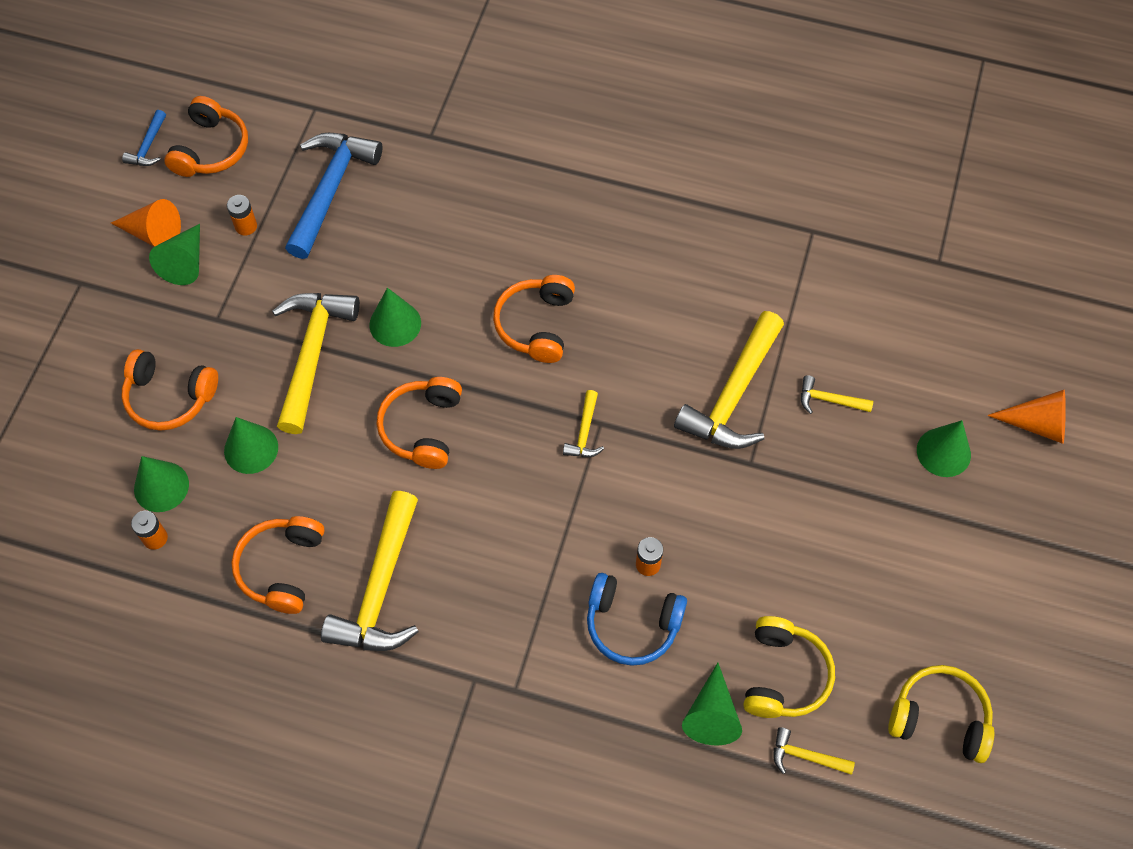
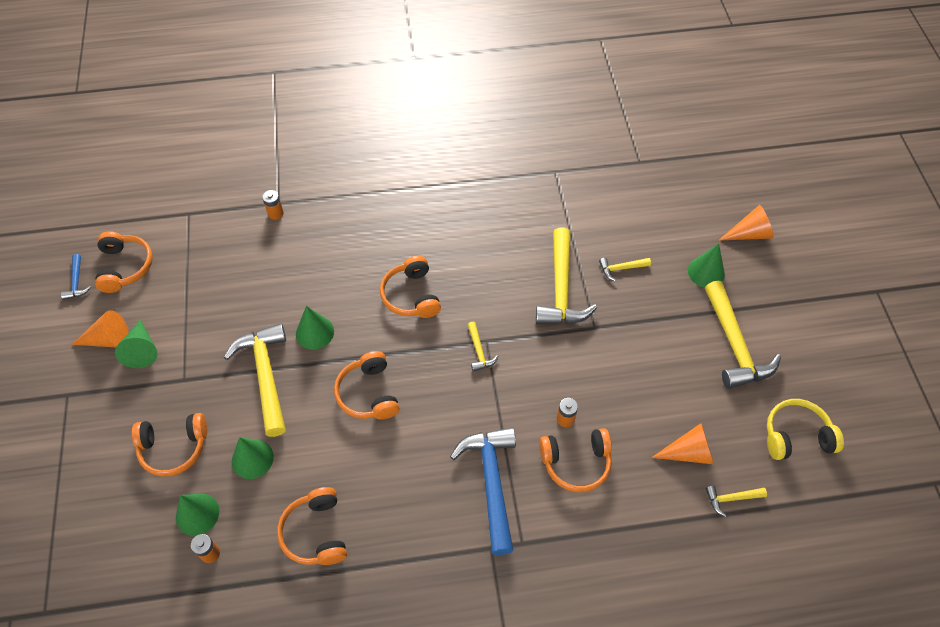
camera: 25 degrees left, 5 degrees down
(246, 226) = (175, 309): orange battery -> orange battery (275, 213)
(330, 190) = (225, 262): blue hammer -> blue hammer (491, 483)
(380, 588) = (394, 515): yellow hammer -> yellow hammer (734, 345)
(632, 624) = (576, 463): blue headphones -> orange headphones
(711, 715) = (658, 499): green cone -> none
(783, 675) = (689, 452): yellow headphones -> orange cone

